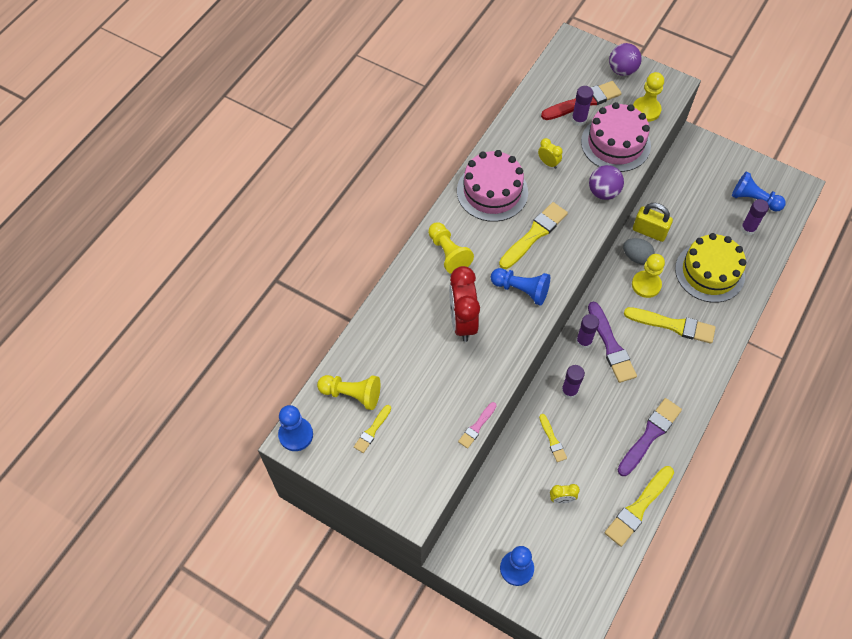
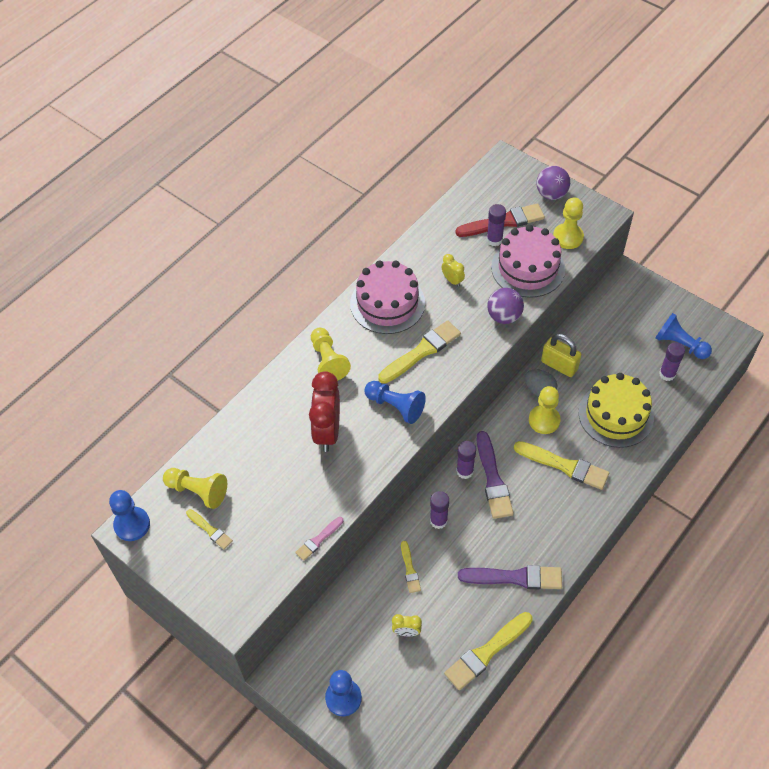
camera: 10 degrees right, 5 degrees down
(372, 430) = (210, 530): yellow brush -> yellow brush turned 90 degrees counterclockwise
(650, 435) = (515, 577): purple brush -> purple brush turned 45 degrees clockwise

